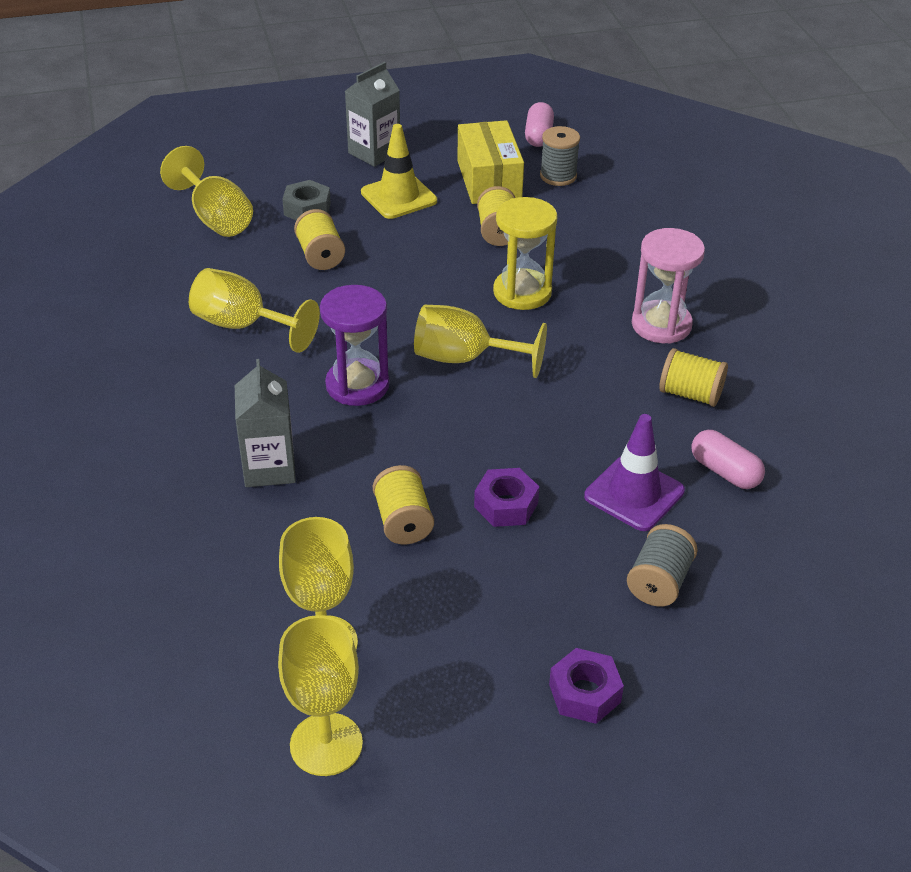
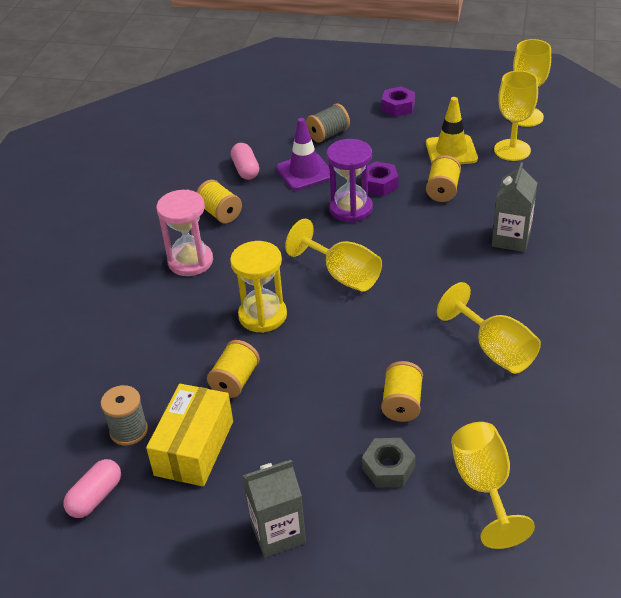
camera: 150 degrees left, 0 degrees up
(357, 385) = (428, 277): purple hourglass -> purple hourglass (351, 209)
(399, 197) = (292, 454): yellow traffic cone -> yellow traffic cone (451, 151)

